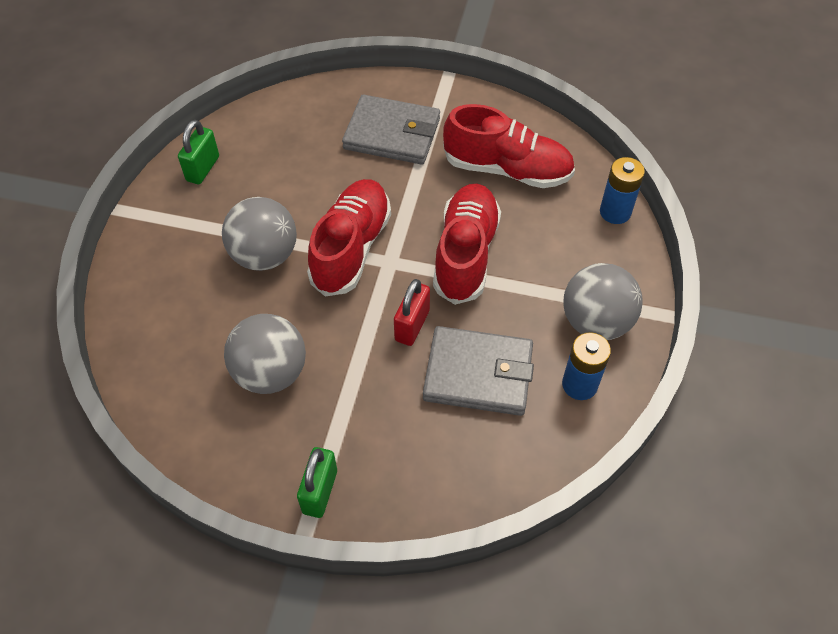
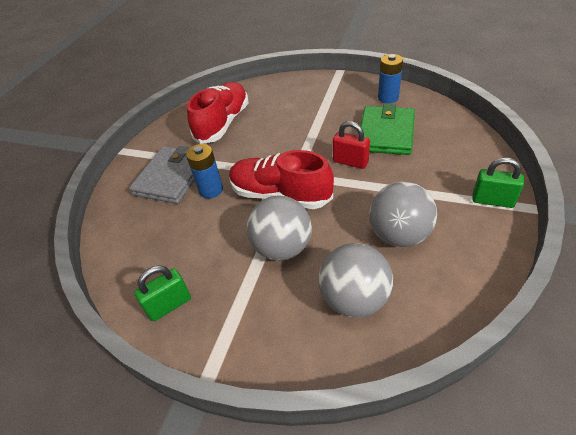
camera: 80 degrees left, 10 degrees down
(203, 168) = (169, 305): green padlock -> green padlock turned 60 degrees counterclockwise
(466, 253) = (291, 140): red shoe -> none
(478, 374) = (386, 133): grey wallet -> green wallet
(595, 322) = (345, 92): grey ball -> grey ball (354, 299)
(615, 212) = (266, 85): blue battery -> blue battery (211, 190)

